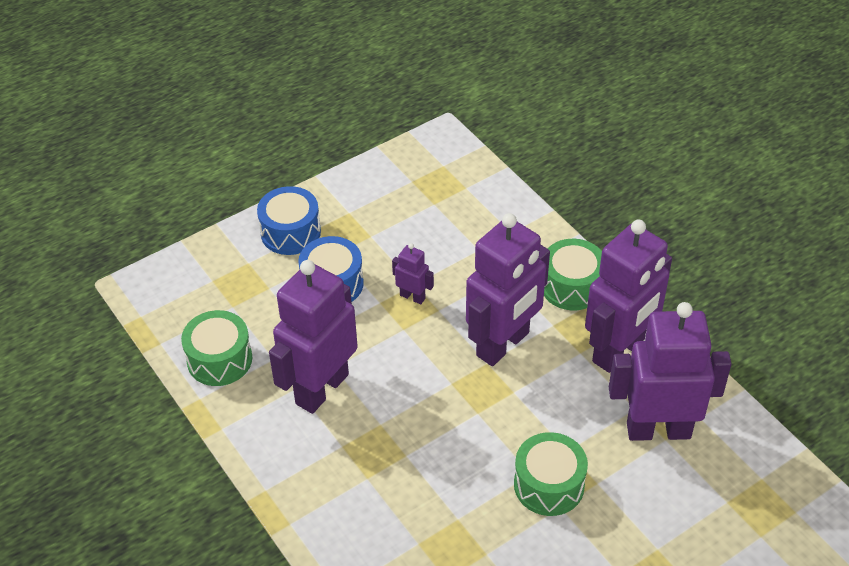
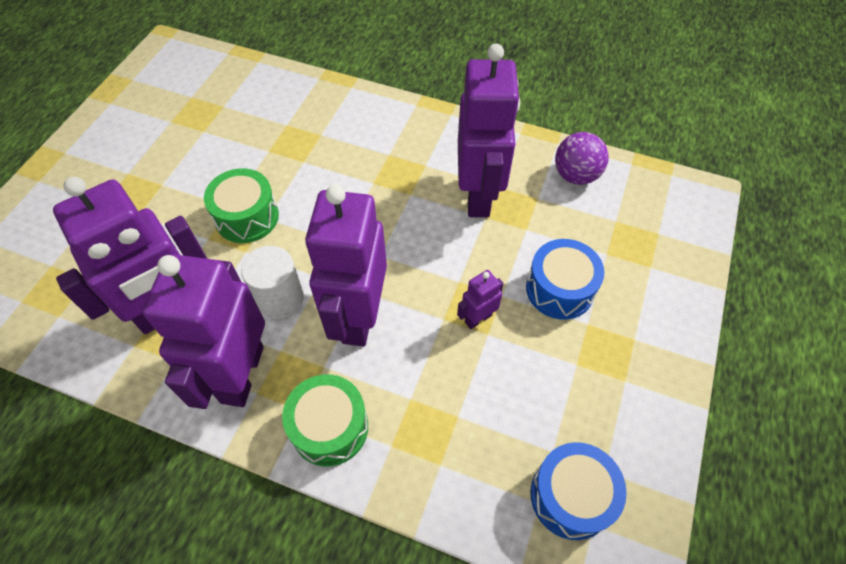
camera: 145 degrees right, 10 degrees up
(219, 359) = (575, 175): green drum -> purple ball
(290, 232) = (651, 320): blue drum -> blue drum (571, 496)
(412, 297) = (478, 318): purple robot -> purple robot turned 150 degrees clockwise
(558, 392) = (280, 298): none -> white cylinder

